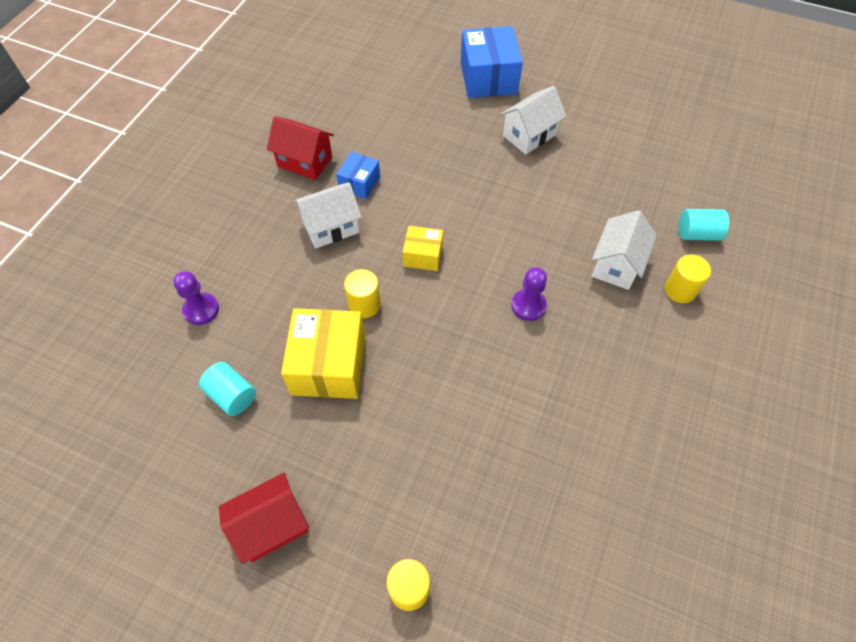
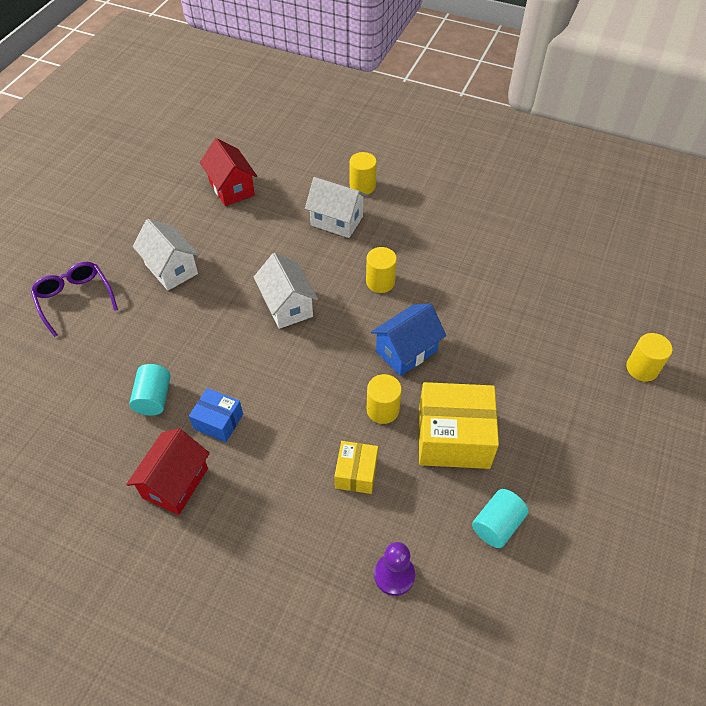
camera: 90 degrees left, 5 degrees down
(271, 525) = (617, 472): red house -> red house (231, 188)
(331, 227) = (281, 447): white house -> white house (287, 306)
(423, 255) = (323, 360): yellow box -> yellow box (356, 473)
(434, 327) = (406, 351): none -> blue house
(488, 78) = (74, 299): blue box -> purple glasses
(528, 305) = (380, 282): purple pawn -> yellow cylinder
(697, 234) = (306, 168): turquoise cylinder -> turquoise cylinder (154, 398)

